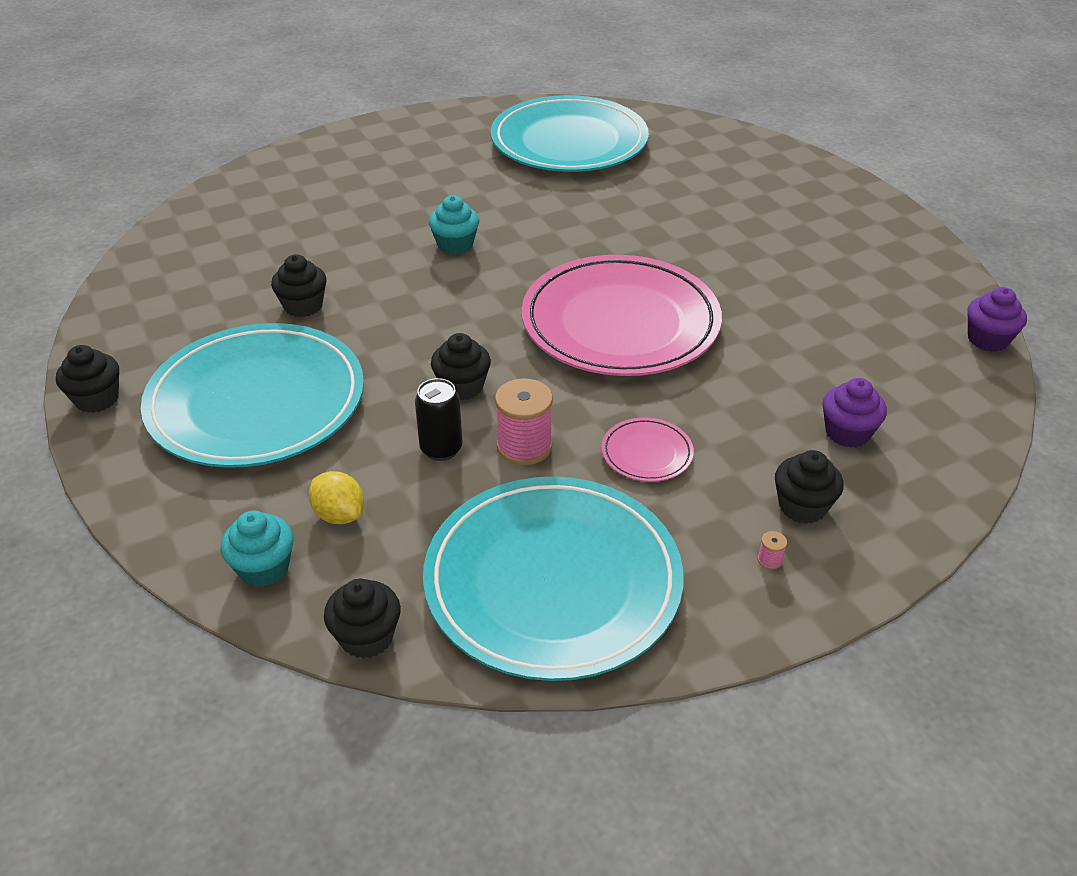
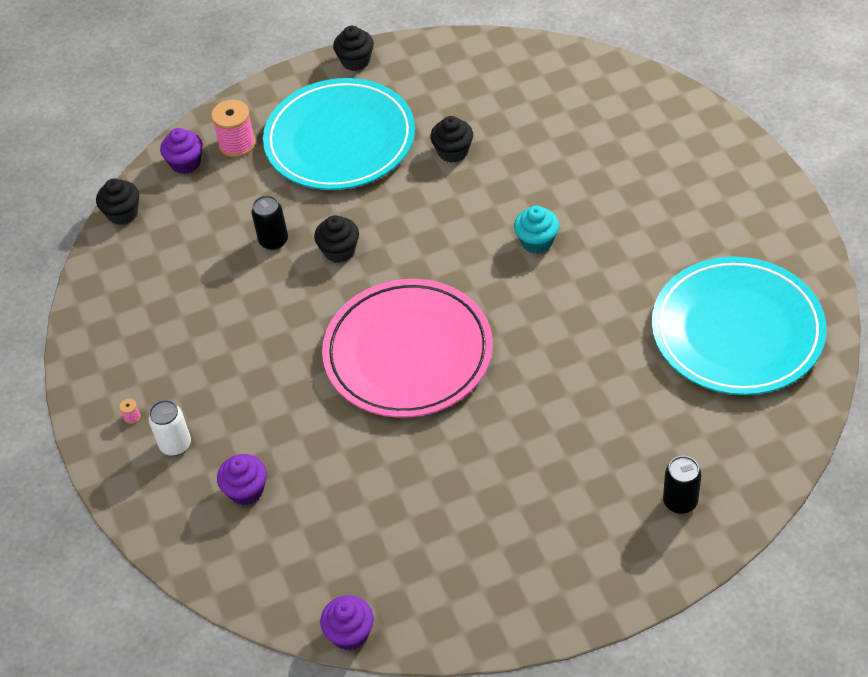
camera: 100 degrees right, 10 degrees up
(264, 568) = (185, 163): turquoise cupcake -> purple cupcake
(339, 514) = (222, 193): yellow lemon -> none
(524, 446) = (267, 287): pink spool -> pink spool (237, 144)
(553, 581) = (142, 299): turquoise plate -> none
(647, 453) = (247, 358): pink plate -> none
(760, 168) = (680, 501): none -> black can
(802, 506) = (175, 445): black cupcake -> white can

